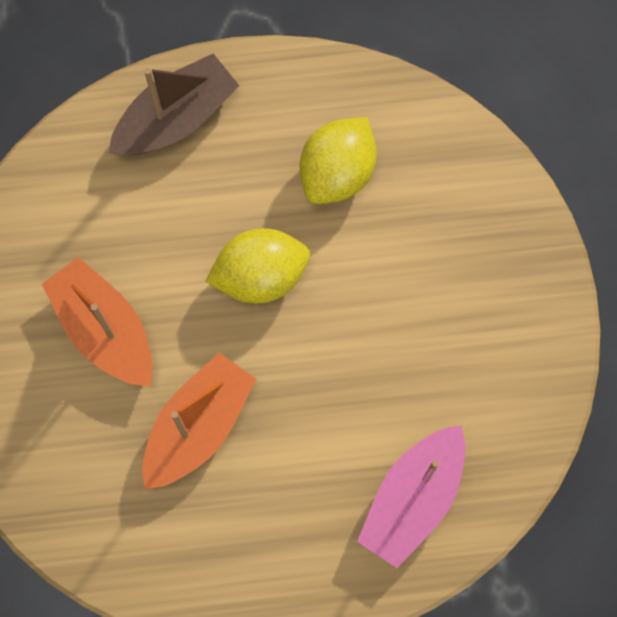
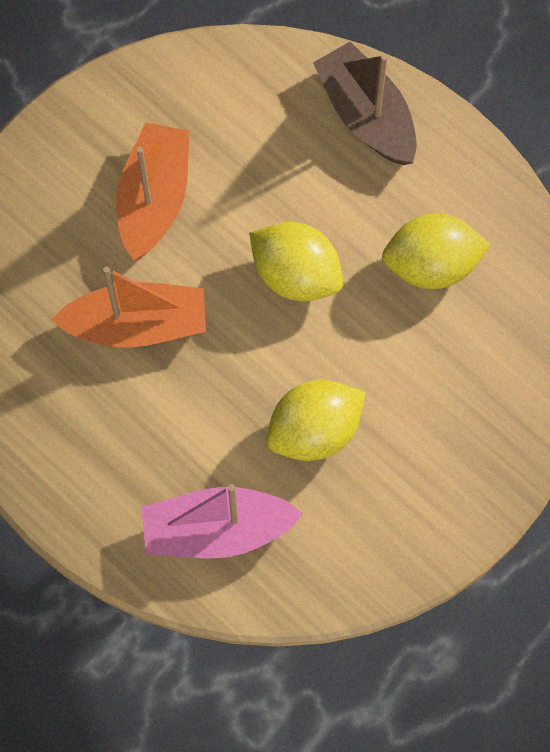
camera: 50 degrees right, 5 degrees down
(176, 118) = (366, 115): brown boat -> brown boat turned 135 degrees counterclockwise
(395, 364) = (314, 431): none -> yellow lemon

